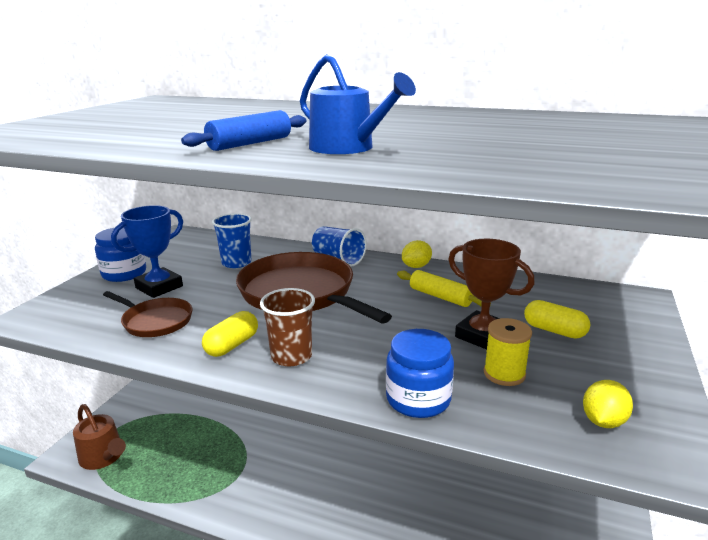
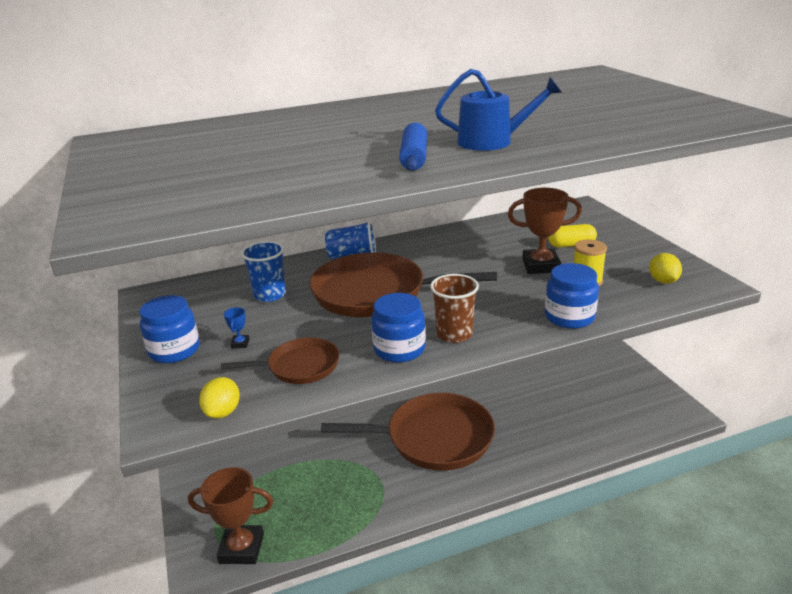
camera: 40 degrees left, 5 degrees up
(103, 457) = (241, 548): brown watering can -> brown trophy
(159, 287) = (240, 343): blue trophy -> blue trophy, size x0.42
(232, 345) = (399, 349): yellow capsule -> blue jar
(323, 467) = (434, 438): none -> brown pan
(416, 266) = (421, 239): yellow lemon -> yellow lemon (223, 412)
(440, 296) = (475, 253): yellow rolling pin -> none

